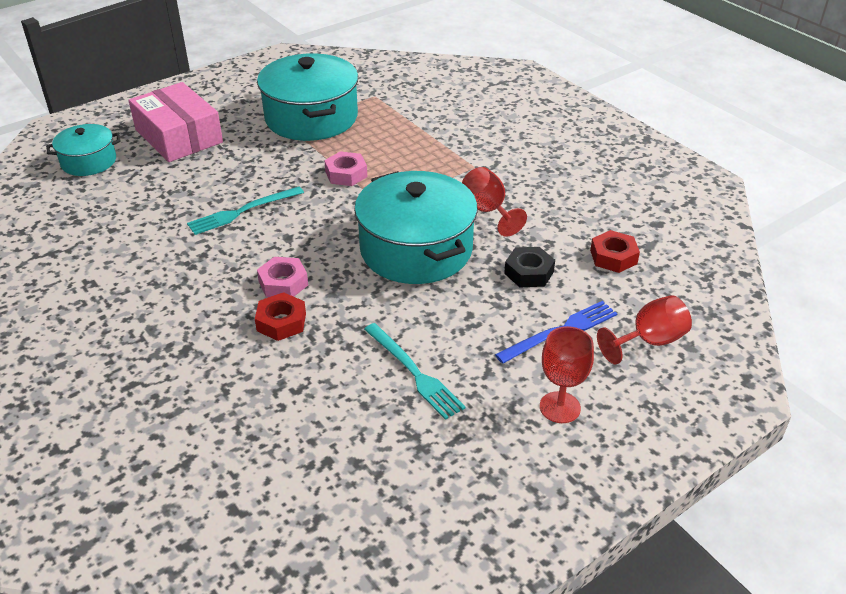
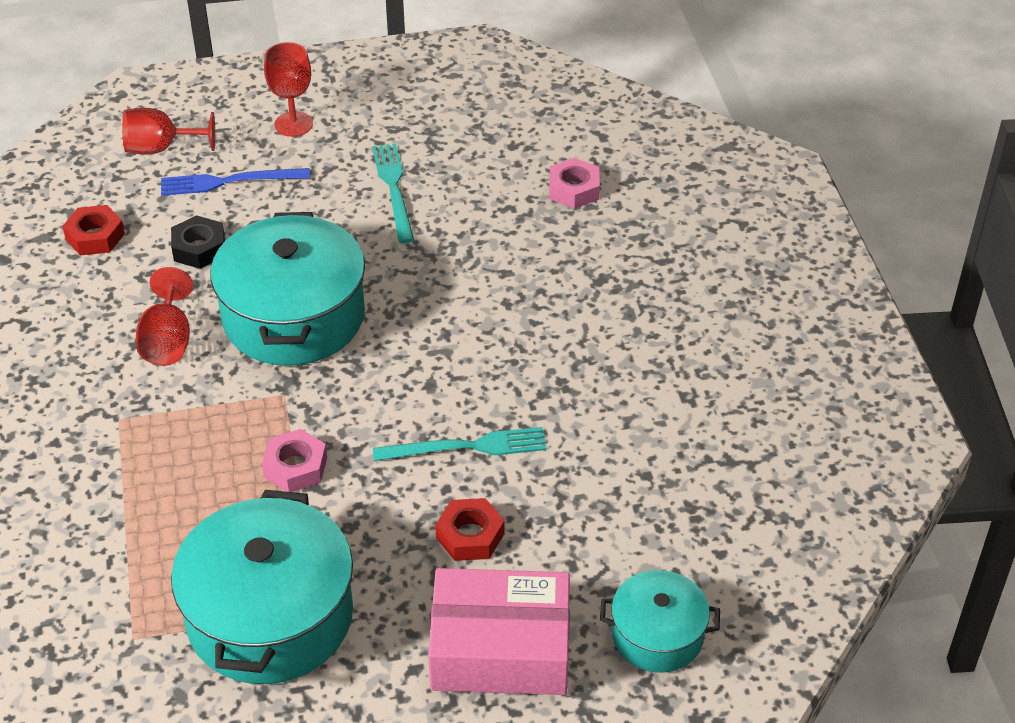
camera: 155 degrees left, 5 degrees up
(178, 136) = (500, 648): pink box -> pink box turned 75 degrees counterclockwise
(281, 322) = (491, 278): red nut -> red nut (470, 536)
(283, 283) = (466, 322): pink nut -> pink nut (574, 189)

